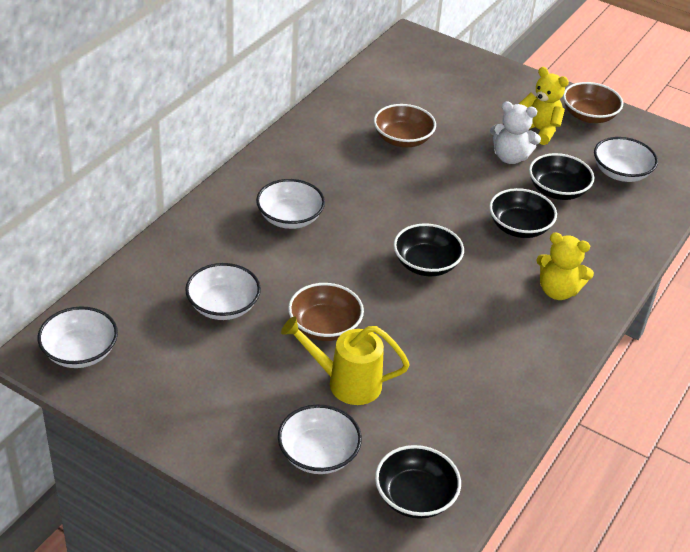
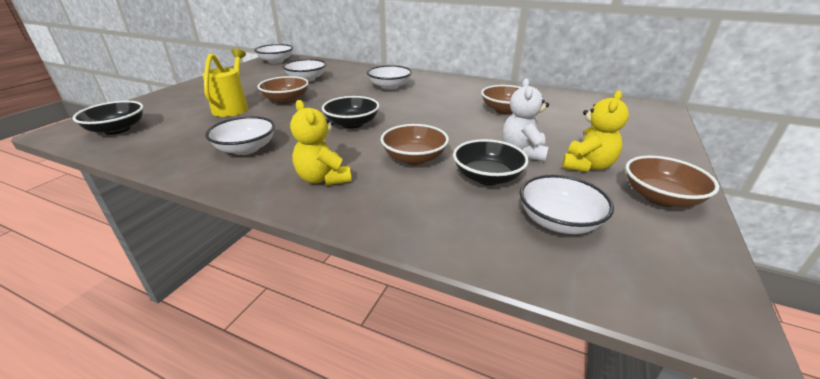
camera: 85 degrees right, 10 degrees down
(318, 454) = (176, 104): white bowl -> white bowl (246, 149)
(519, 227) = (414, 158): black bowl -> brown bowl
(558, 291) = (323, 178): yellow teddy bear -> yellow teddy bear turned 45 degrees counterclockwise

